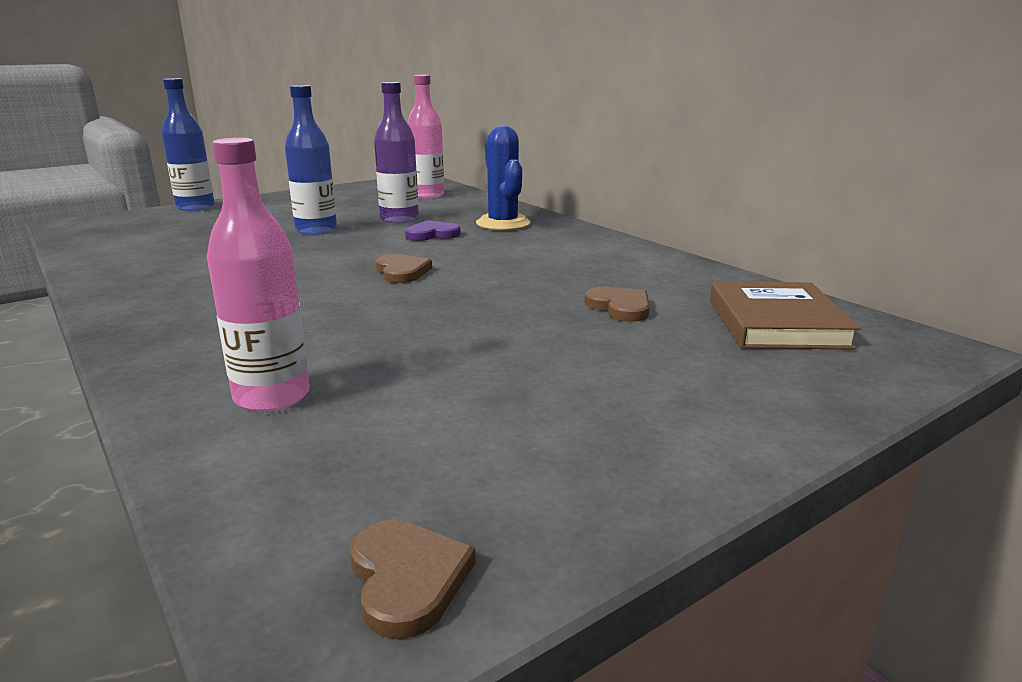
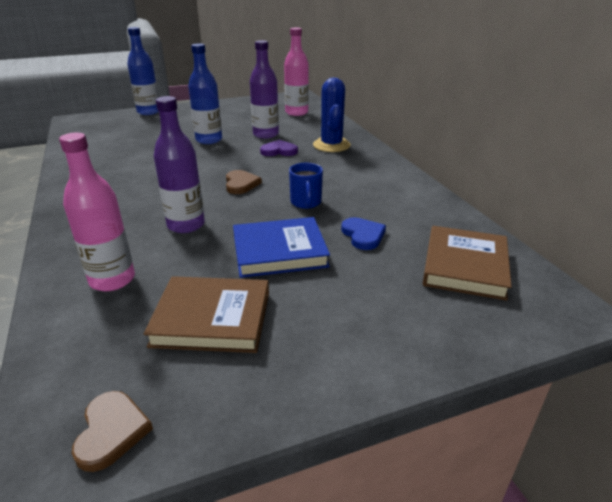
camera: 15 degrees right, 10 degrees up
(349, 322) = (186, 225): none -> purple bottle
(471, 420) = (212, 318): none -> brown book
(513, 282) = (306, 203): none -> blue mug
(515, 335) = (279, 251): none -> blue book
(620, 307) = (363, 235): brown heart -> blue heart

